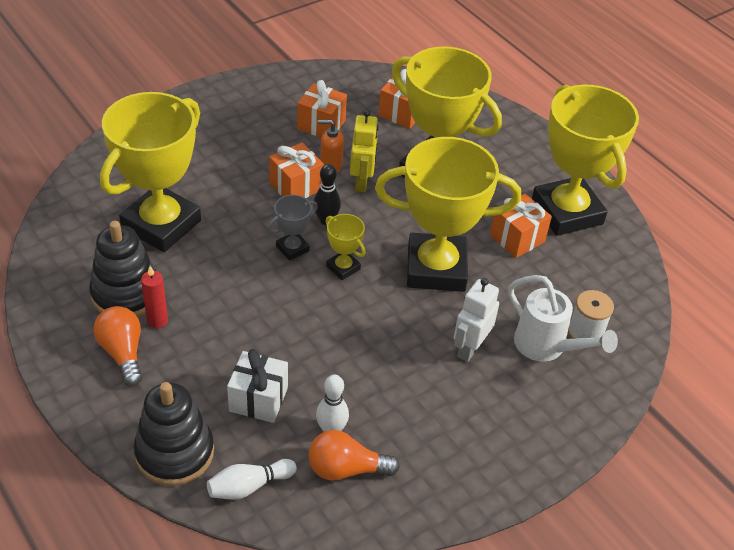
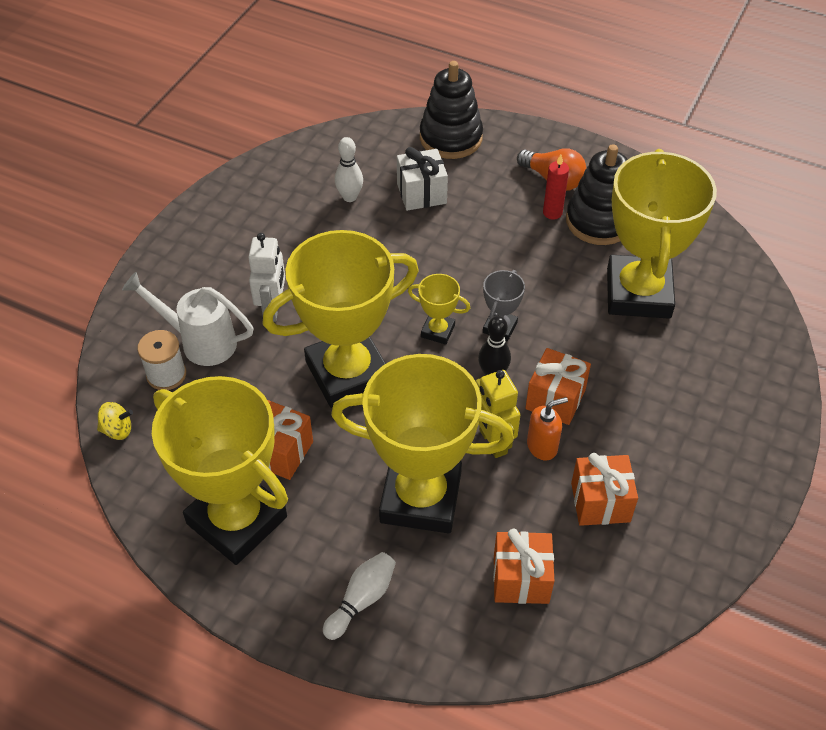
camera: 155 degrees right, 5 degrees up
(249, 486) = (382, 141): white bowling pin -> white bowling pin (361, 600)
(346, 469) = (321, 178): orange light bulb -> none
(638, 306) = (117, 430): none -> yellow spinning top

